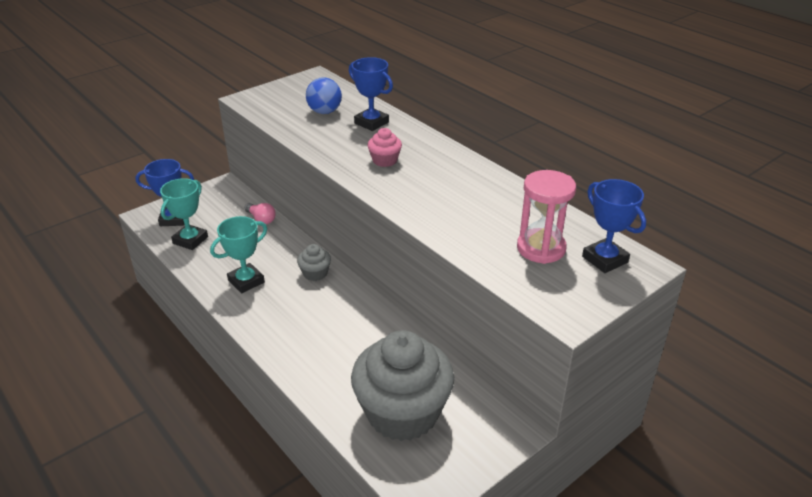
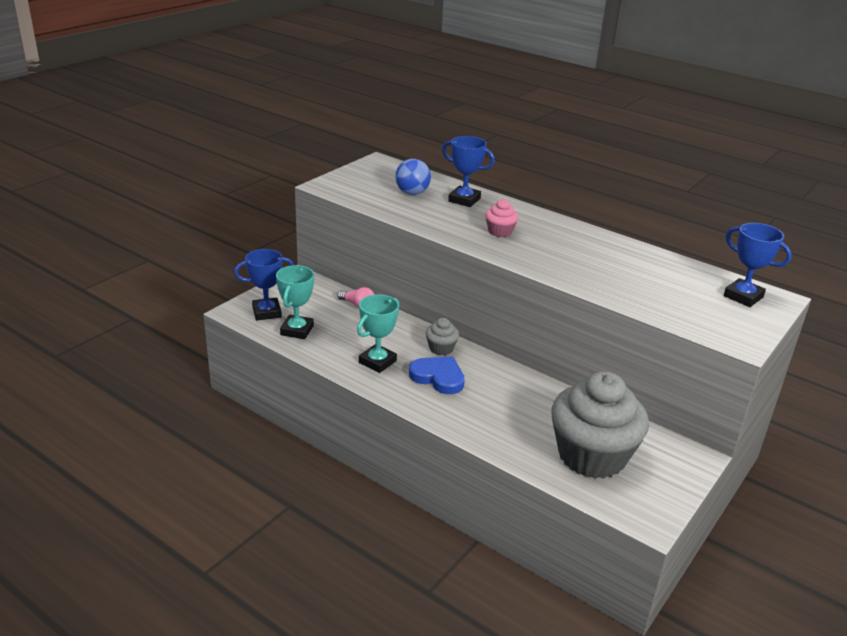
camera: 15 degrees left, 5 degrees down
(295, 304) = (438, 377): none -> blue heart
(541, 248) = (685, 293): pink hourglass -> none

